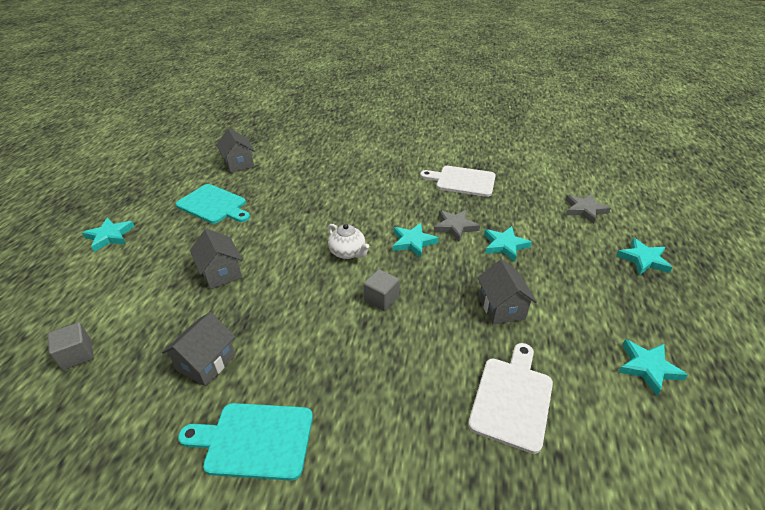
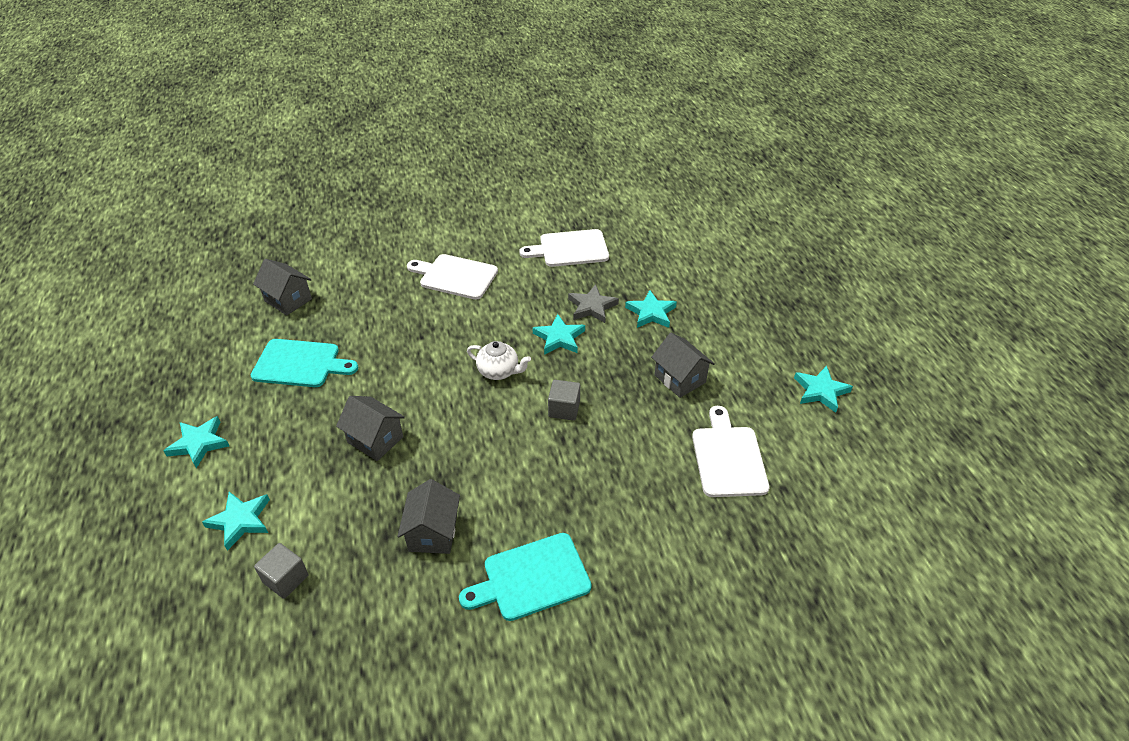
camera: 25 degrees left, 5 degrees up
(362, 178) = (455, 276): none -> white cutting board
(584, 210) = (707, 249): grey star -> none
(643, 259) = (780, 288): turquoise star -> turquoise star (240, 521)

